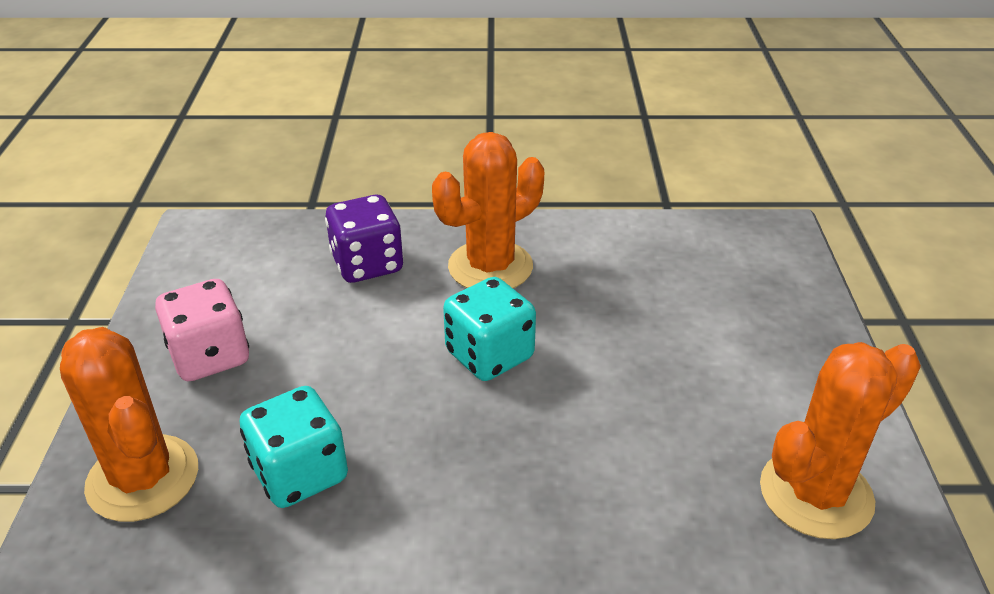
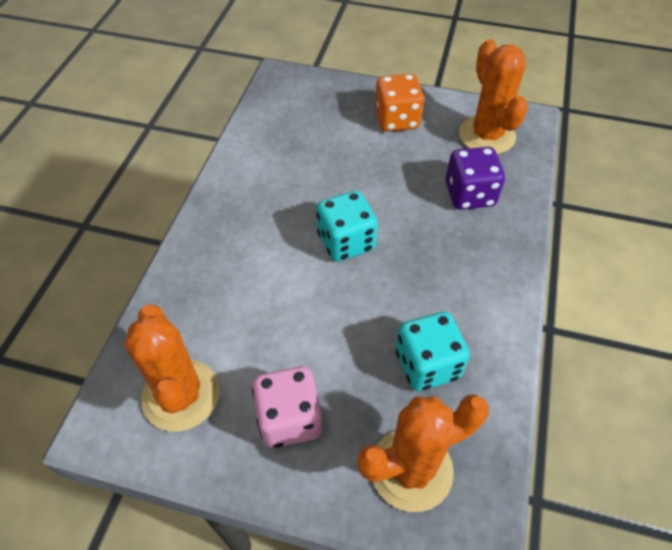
camera: 75 degrees left, 15 degrees up
(367, 264) = (217, 297): purple dice -> purple dice (469, 195)
(490, 267) = (253, 222): orange cactus -> orange cactus (181, 395)
(774, 368) = (396, 120): none -> orange dice

